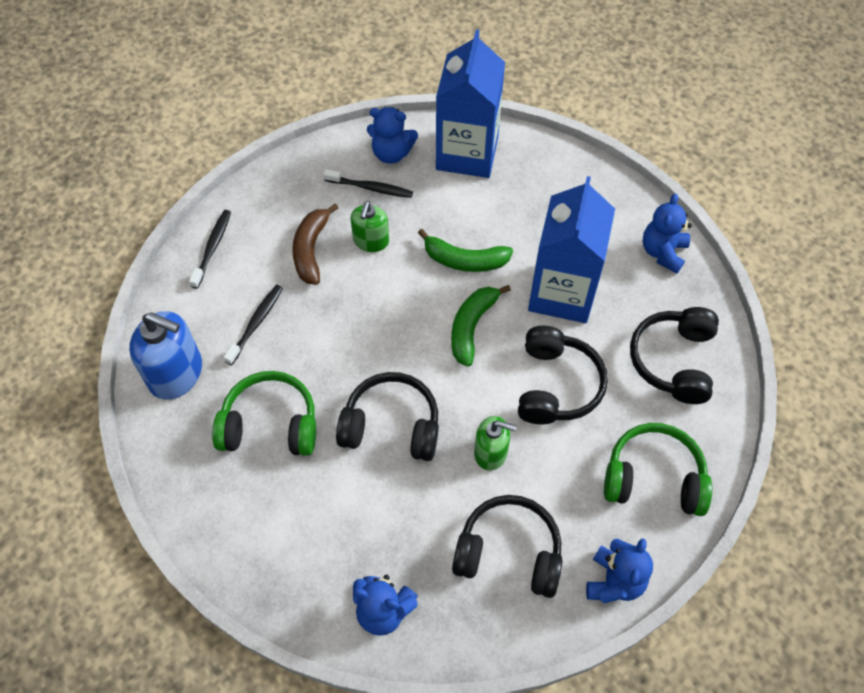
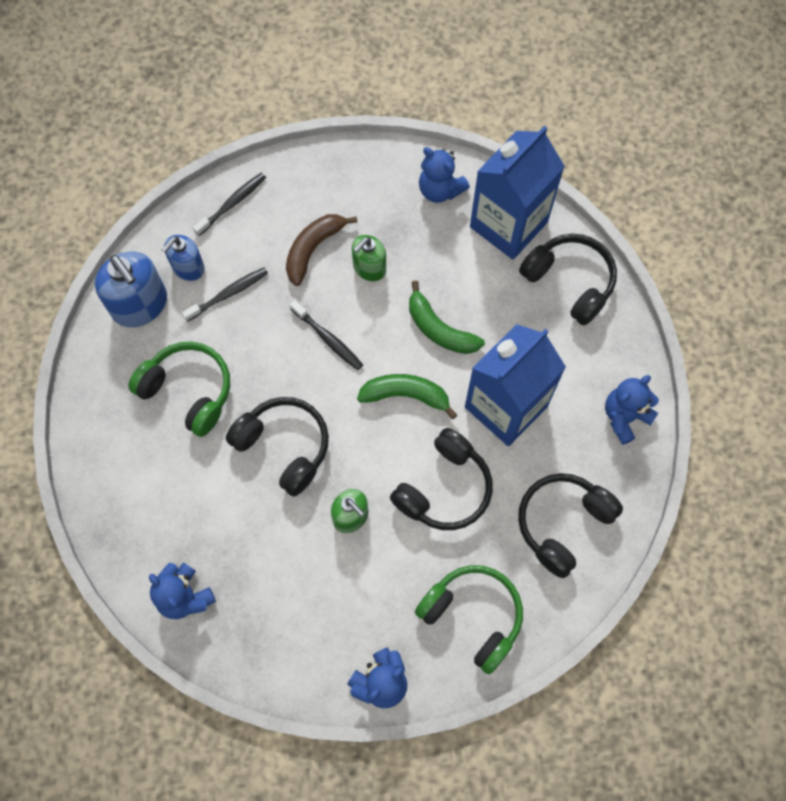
camera: 30 degrees right, 10 degrees up
(203, 319) = (188, 267): none -> blue soap dispenser
(370, 188) = (400, 215): black toothbrush -> black toothbrush (328, 339)
(471, 327) = (406, 395): green banana -> green banana turned 45 degrees clockwise
(509, 552) = (311, 608): black headphones -> black headphones (569, 282)

